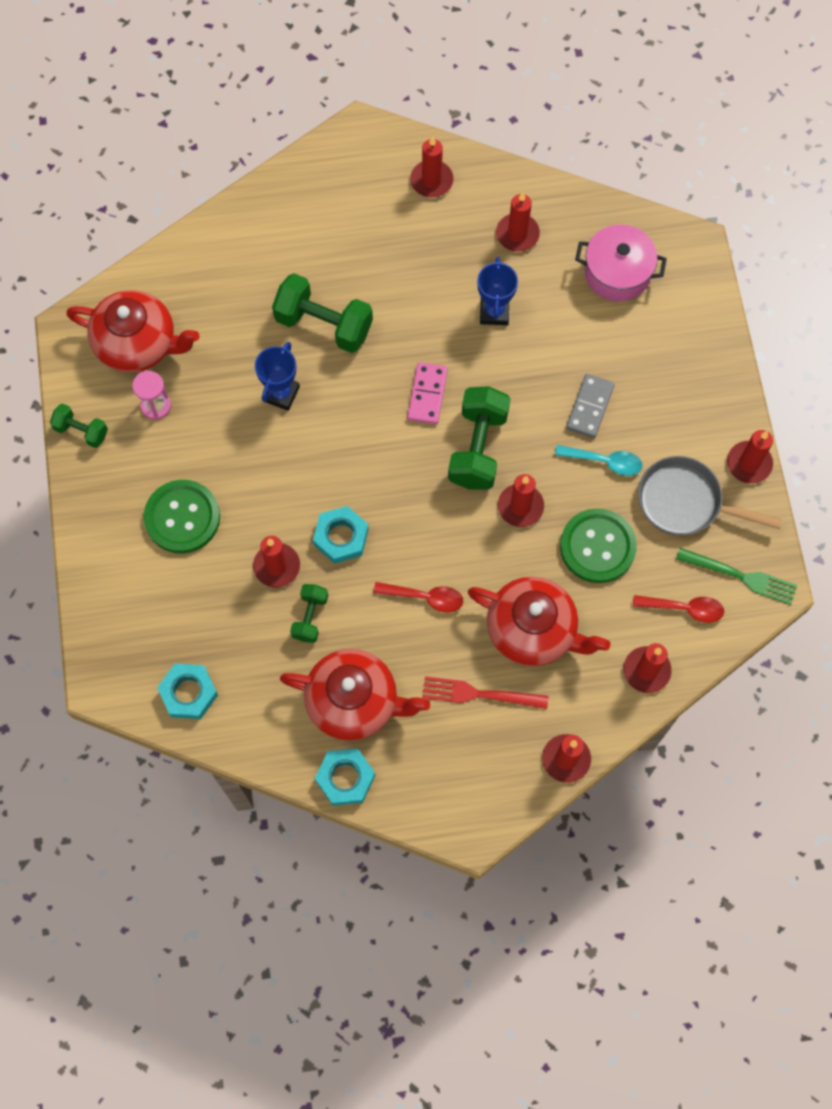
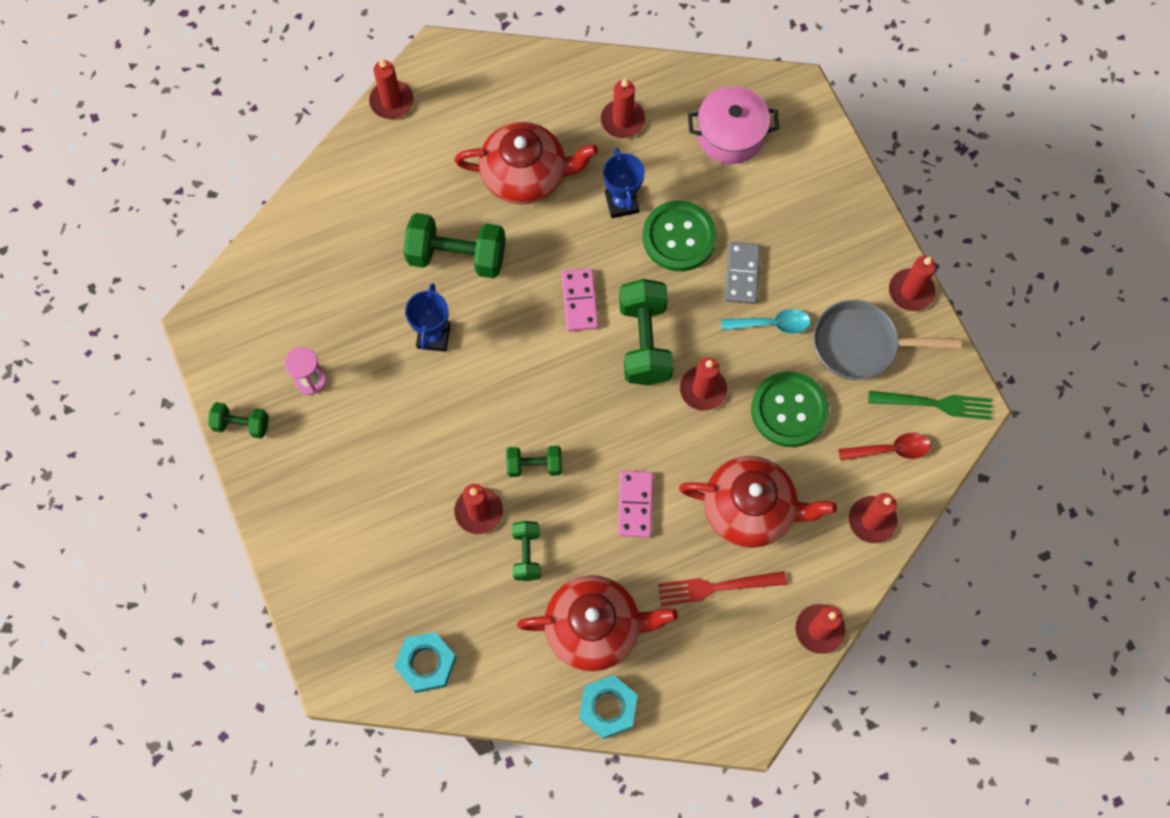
camera: 15 degrees left, 0 degrees up
(138, 343) = (274, 321): red teapot -> red teapot (526, 175)
(182, 517) = (369, 486): green button -> green button (679, 237)
(341, 537) = (534, 465): turquoise nut -> green dumbbell
(425, 597) = (635, 504): red spoon -> pink domino
(431, 180) = (523, 87): red candle -> red candle (391, 101)

